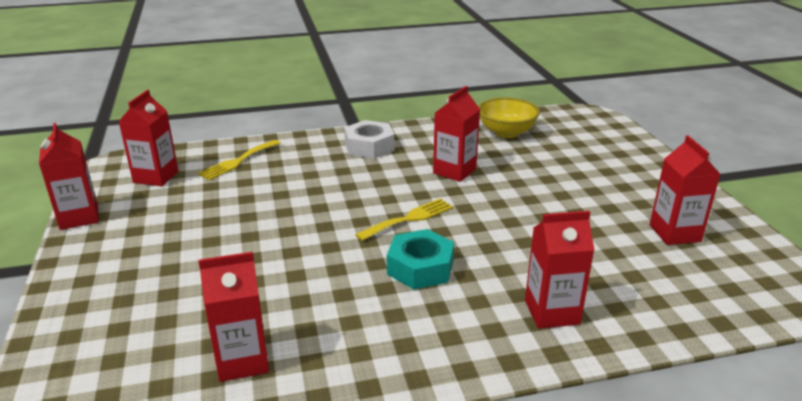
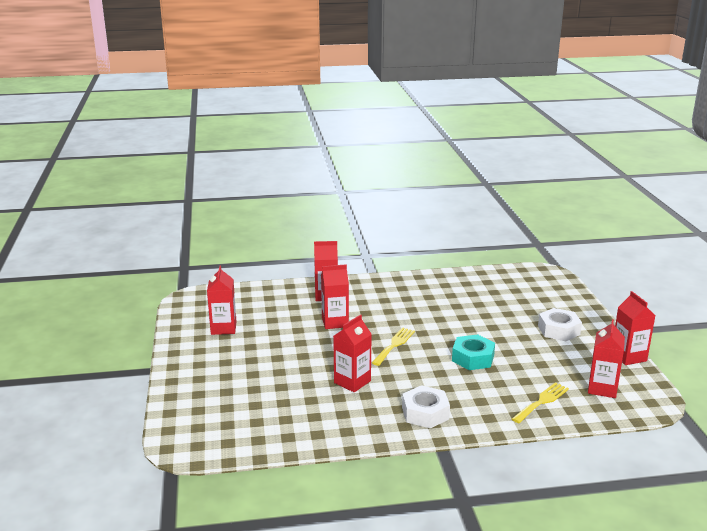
camera: 175 degrees left, 5 degrees down
(146, 256) = (558, 330): none -> white nut
(242, 360) = (476, 286): red carton -> red carton (335, 322)
(409, 219) = (394, 345): yellow fork -> yellow fork turned 150 degrees clockwise
(420, 268) = (390, 317): turquoise nut -> turquoise nut (473, 358)
(506, 132) = (287, 425): yellow bowl -> none

